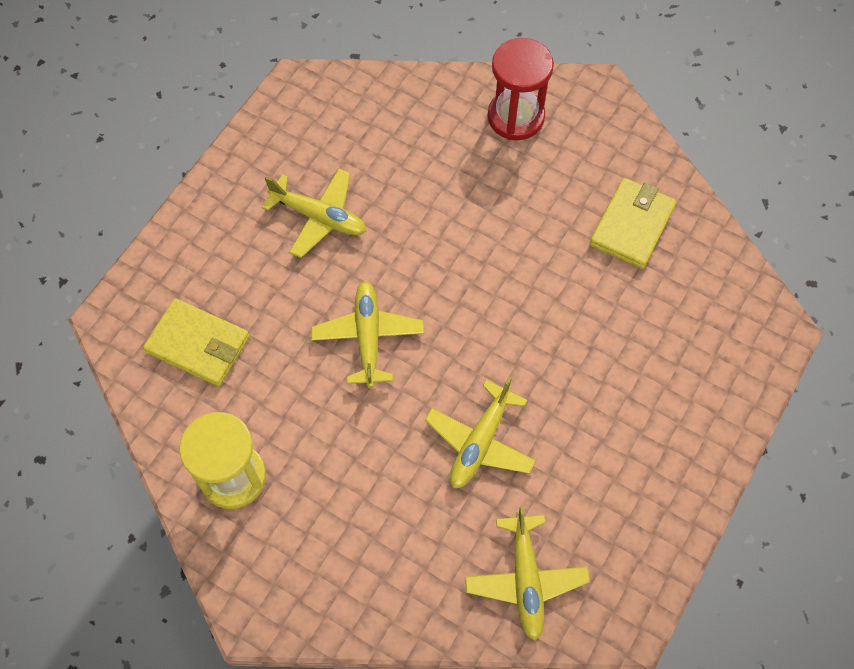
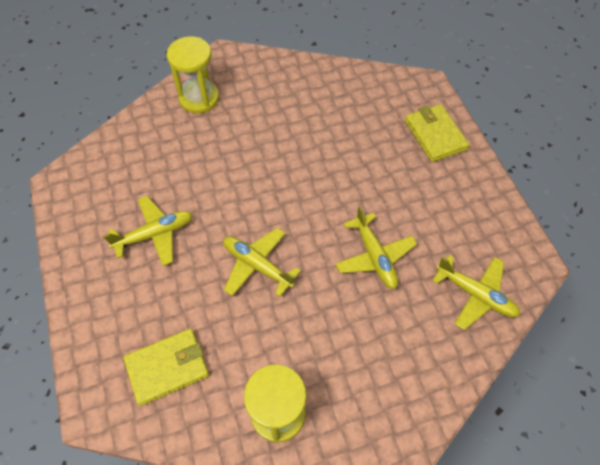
camera: 50 degrees left, 5 degrees down
(516, 117) = (199, 98): red hourglass -> yellow hourglass
(632, 225) = (314, 97): yellow wallet -> yellow wallet (435, 135)

